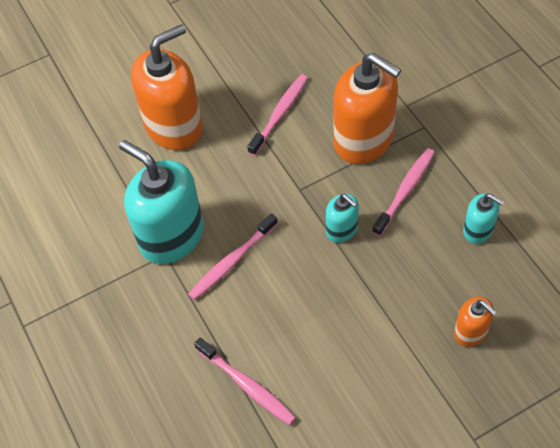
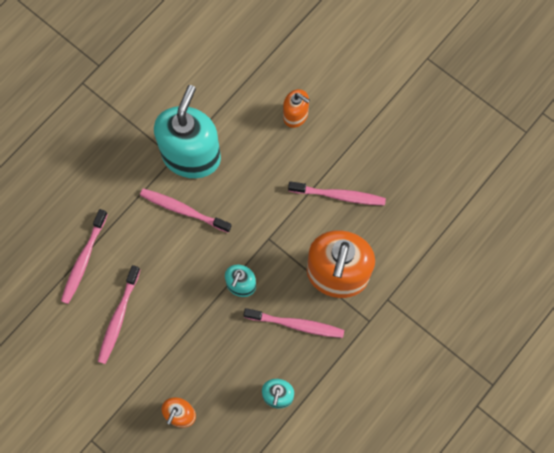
camera: 65 degrees right, 15 degrees up
(174, 126) = (295, 115): orange soap dispenser -> orange soap dispenser, size x0.49
(333, 366) = (118, 317): none -> pink toothbrush

